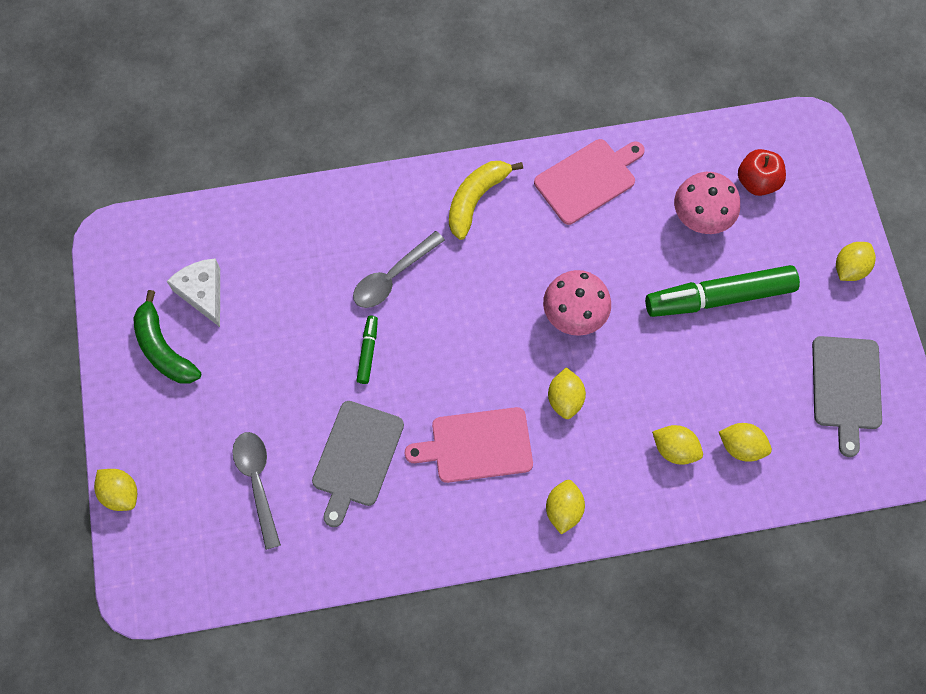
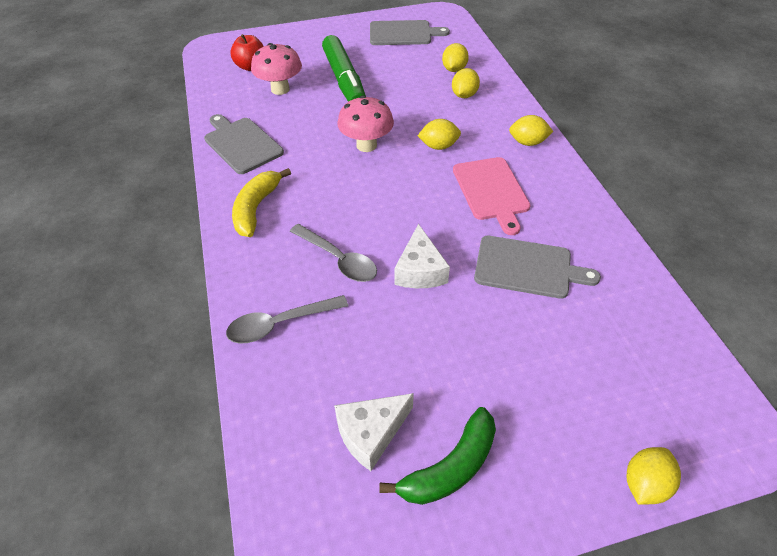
camera: 95 degrees left, 20 degrees down
(257, 482) = (579, 344): grey spoon -> grey spoon (280, 324)
(368, 351) = (420, 270): green marker -> white cheese
(476, 199) = (256, 208): yellow banana -> yellow banana turned 75 degrees clockwise
(588, 179) = (241, 144): pink cutting board -> grey cutting board
(849, 268) = (319, 32): yellow lemon -> none

